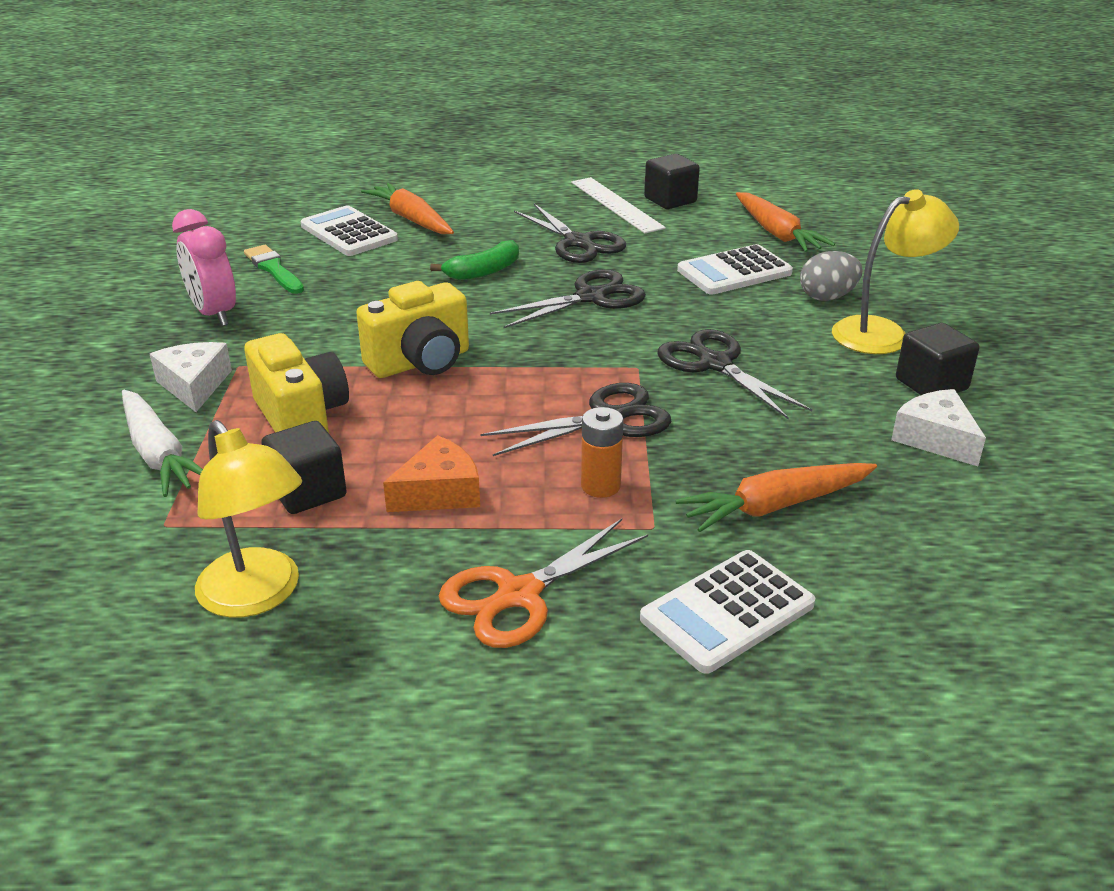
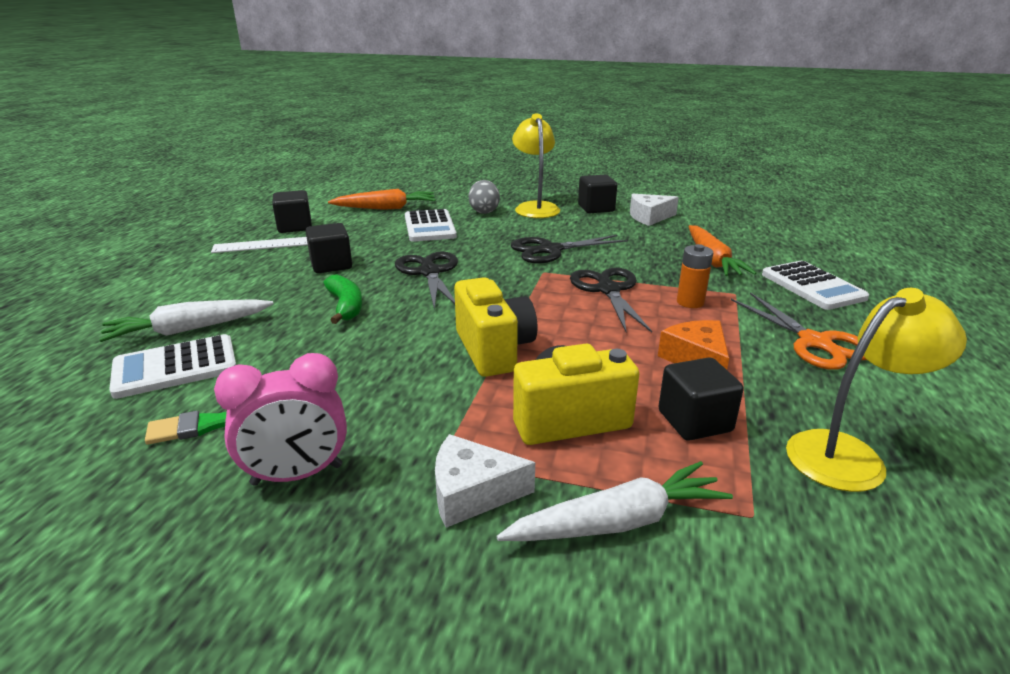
camera: 75 degrees left, 5 degrees down
(411, 219) = (188, 329): orange carrot -> white carrot
(578, 243) = (331, 265): black scissors -> black cube

